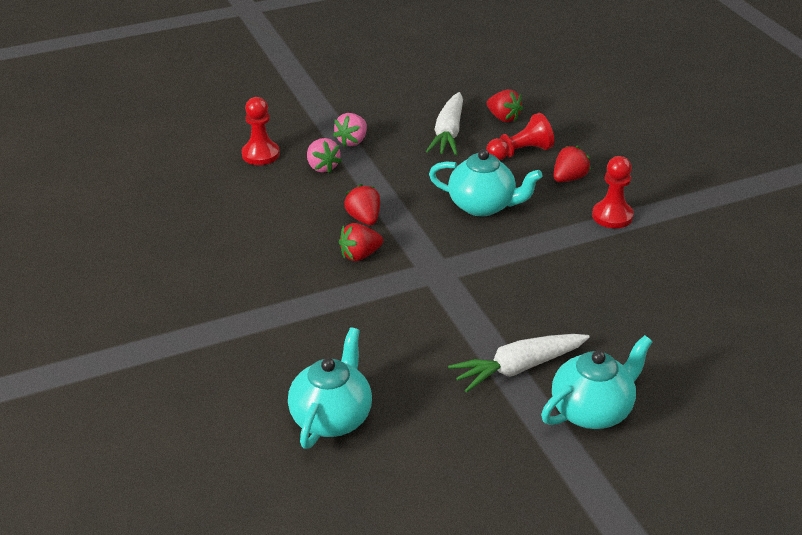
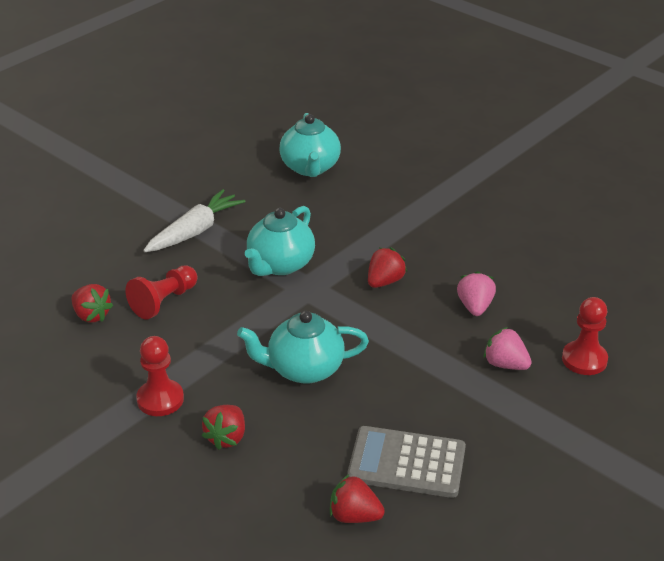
camera: 155 degrees right, 0 degrees up
(352, 141) = (506, 411): pink strawberry -> pink strawberry (475, 307)
(364, 219) = (411, 318): red strawberry -> red strawberry (91, 315)
(448, 133) = (406, 463): white carrot -> grey calculator
(520, 152) = (302, 460): red pawn -> red pawn (164, 301)
(592, 411) = (127, 219): turquoise teapot -> turquoise teapot (280, 265)

